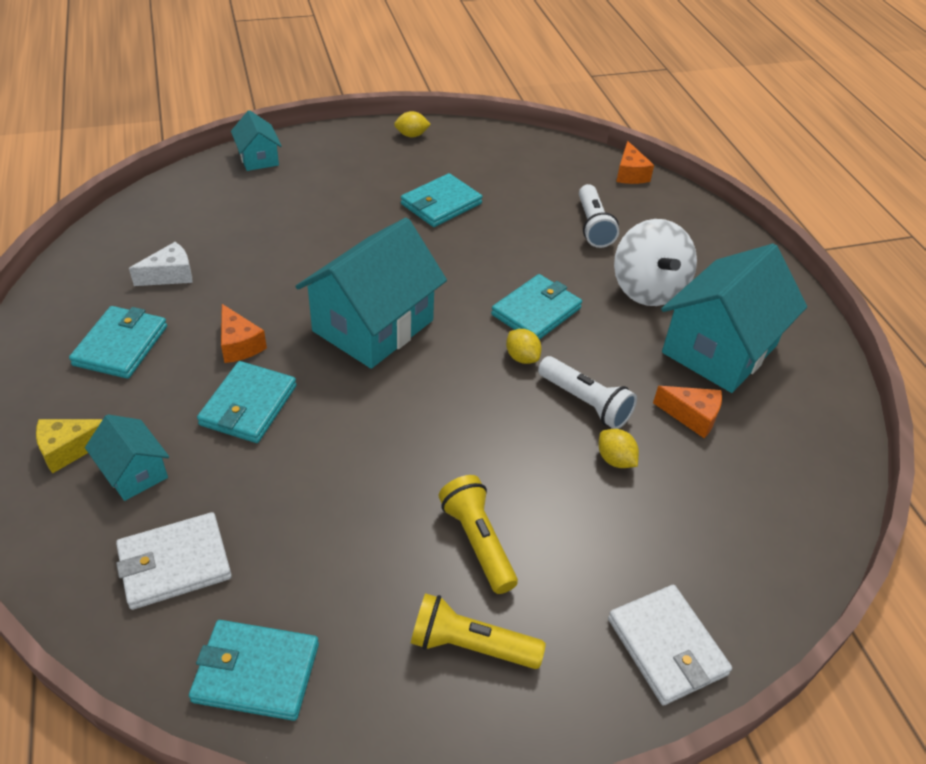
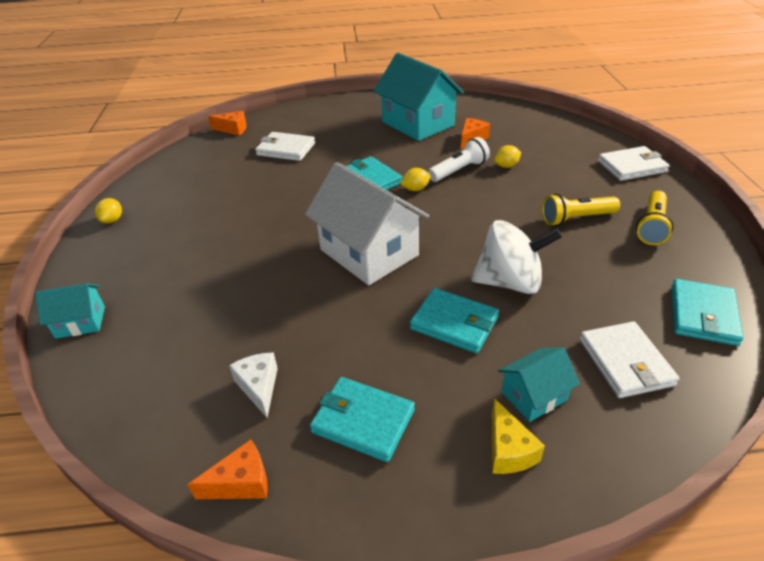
camera: 75 degrees left, 5 degrees down
(239, 344) = (377, 330): orange cheese -> orange cheese (241, 482)
(373, 325) = (369, 252): turquoise house -> white house
(441, 204) = (226, 211): turquoise wallet -> none
(593, 226) = (286, 149): white flashlight -> white wallet
(648, 289) = (359, 138): white spinning top -> white spinning top (510, 282)

